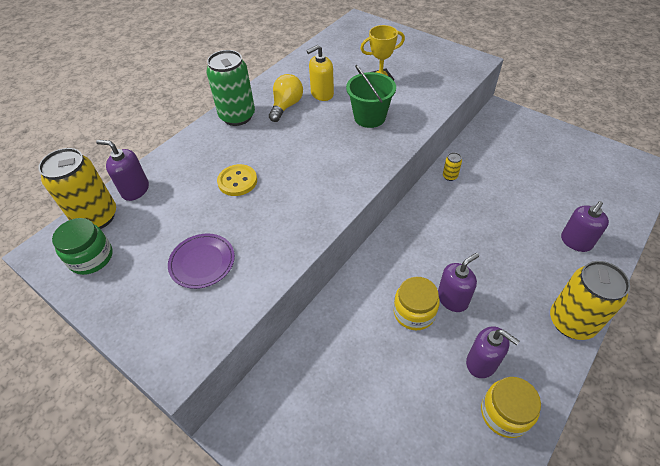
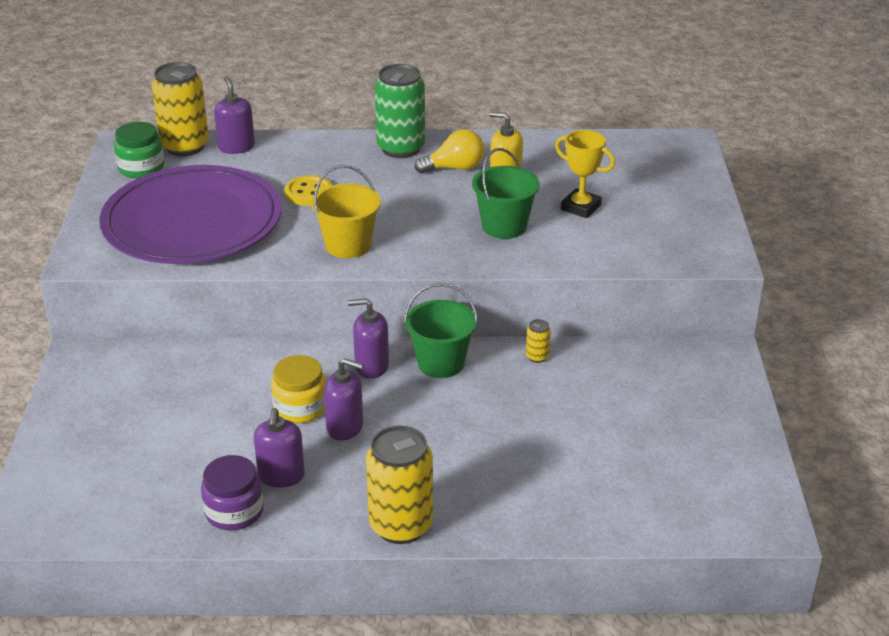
camera: 50 degrees right, 15 degrees down
(202, 262) = (192, 222): purple plate -> purple plate, size x2.47
(321, 193) = (348, 245): none -> yellow bucket
(423, 219) = (441, 363): none -> green bucket
(504, 413) = (234, 511): yellow jar -> purple jar
(576, 241) = (537, 494): purple soap dispenser -> purple soap dispenser (371, 366)

